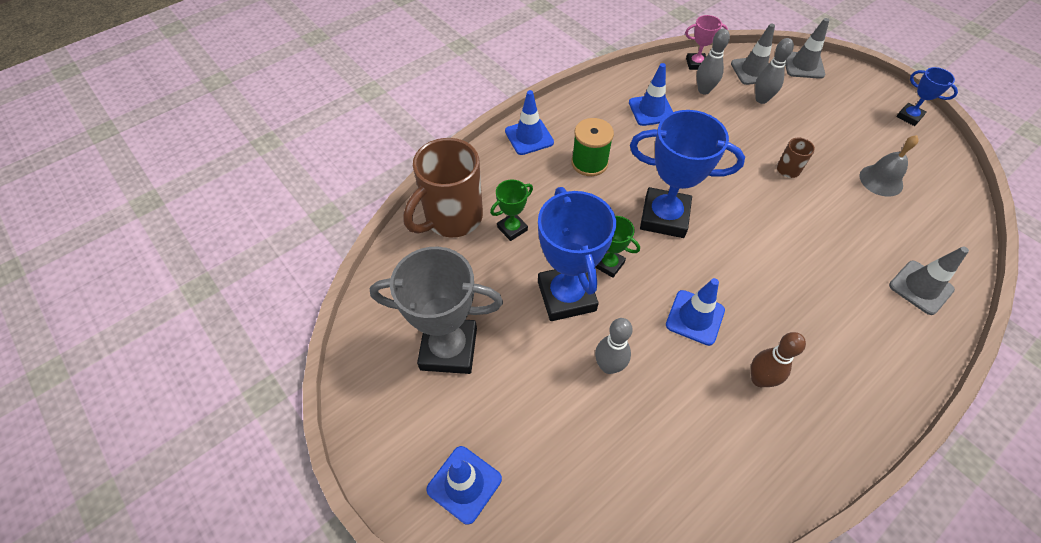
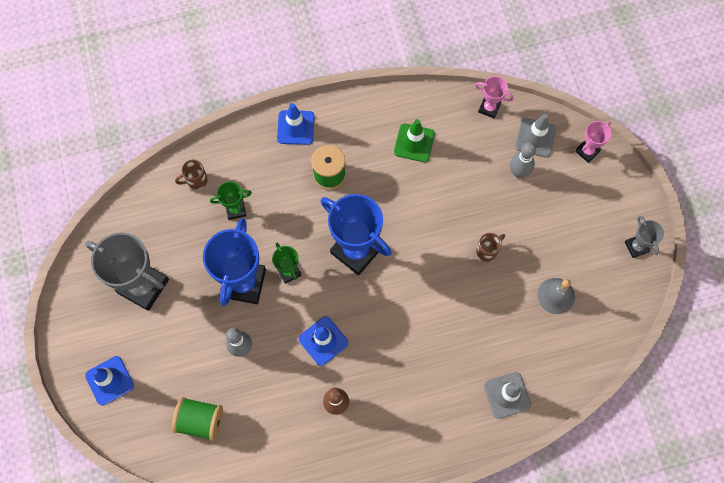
camera: 25 degrees right, 15 degrees up
(452, 218) = (196, 180): brown mug -> brown mug, size x0.44
(614, 479) = (200, 421): none -> green spool
(651, 110) = (414, 143): blue traffic cone -> green traffic cone
(704, 90) = (475, 141): grey bowling pin -> none
(803, 65) = (587, 151): grey traffic cone -> pink trophy
(909, 117) = (636, 247): blue trophy -> grey trophy

